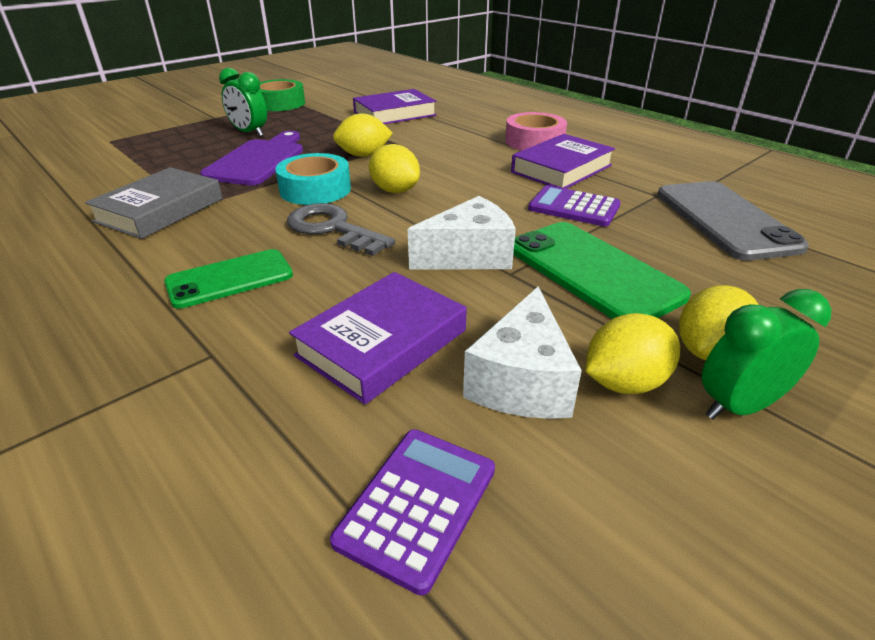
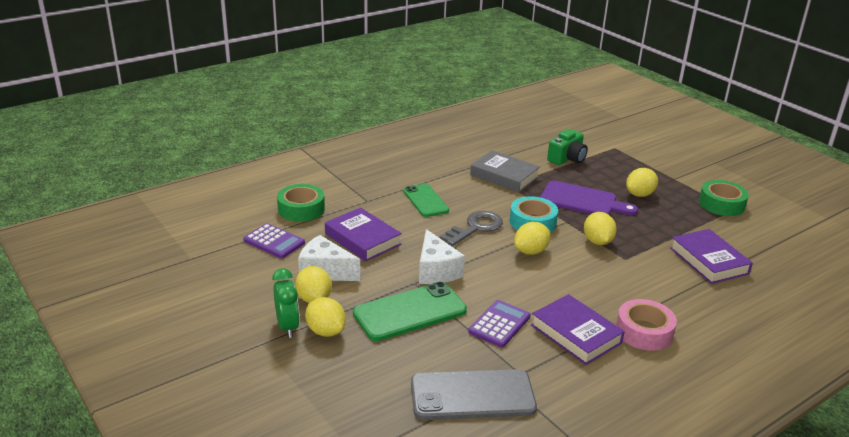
camera: 95 degrees right, 5 degrees down
(125, 167) = (567, 158): none -> green camera
(232, 475) = (301, 209): none -> green tape
(249, 133) = (639, 194): green clock -> yellow lemon

